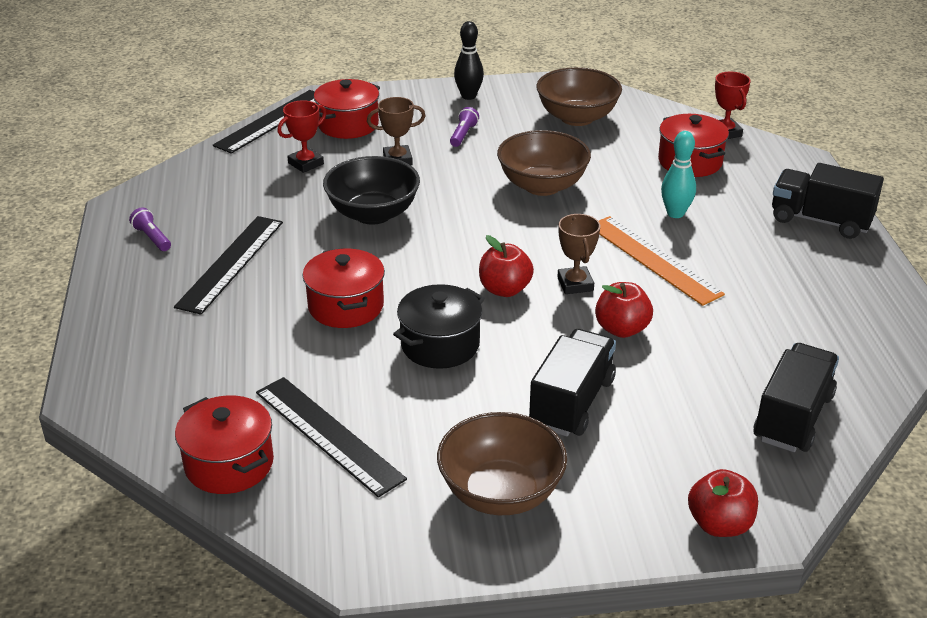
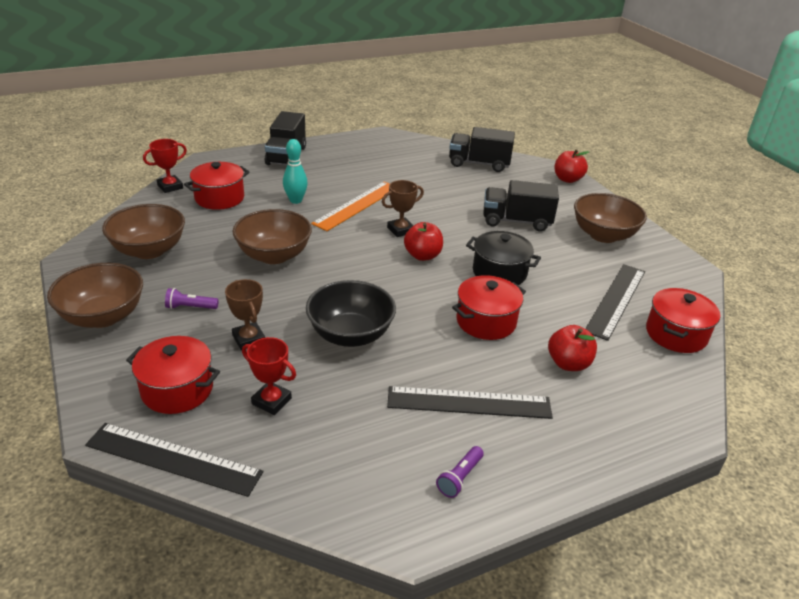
camera: 110 degrees left, 0 degrees up
(468, 96) = (103, 316): black bowling pin -> brown bowl
(622, 329) = (438, 211): red apple -> red apple (568, 363)

